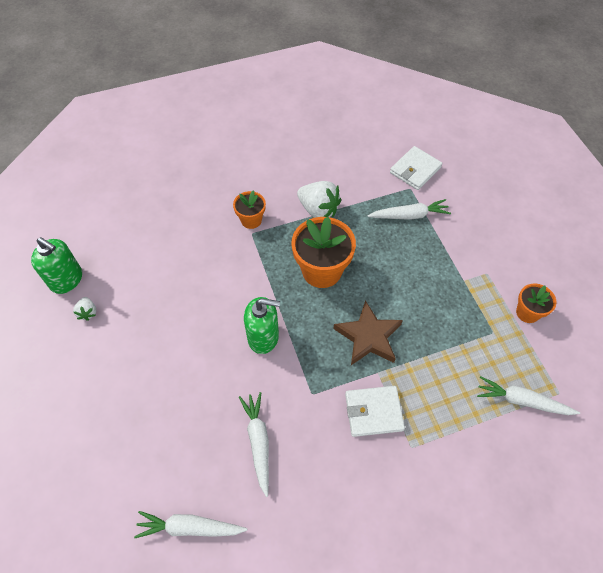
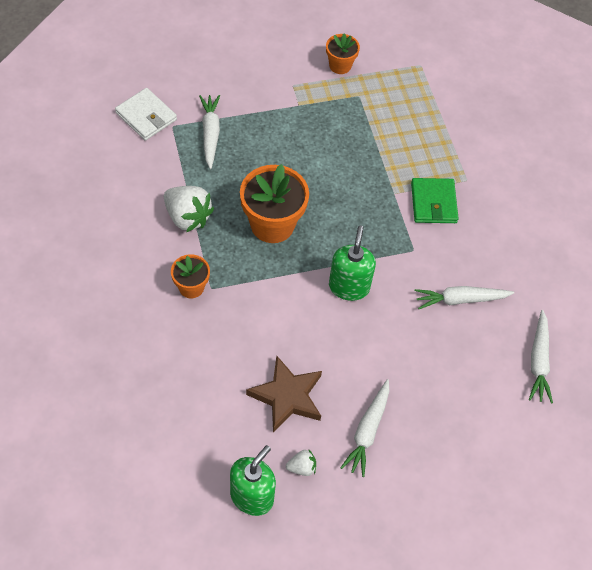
camera: 90 degrees left, 0 degrees up
(318, 210) = (187, 217): white strawberry -> white strawberry turned 90 degrees clockwise
(368, 337) = (355, 194): brown star -> brown star (287, 396)
(373, 412) = (433, 203): white wallet -> green wallet
(522, 401) = (427, 92): white carrot -> white carrot (367, 431)

